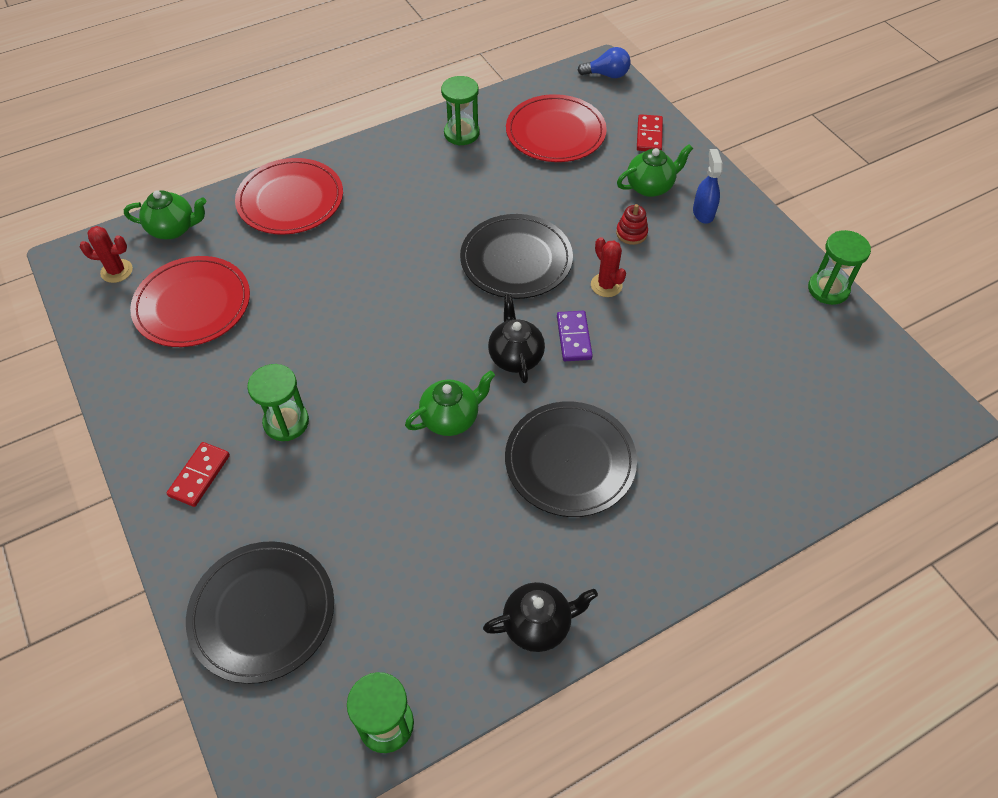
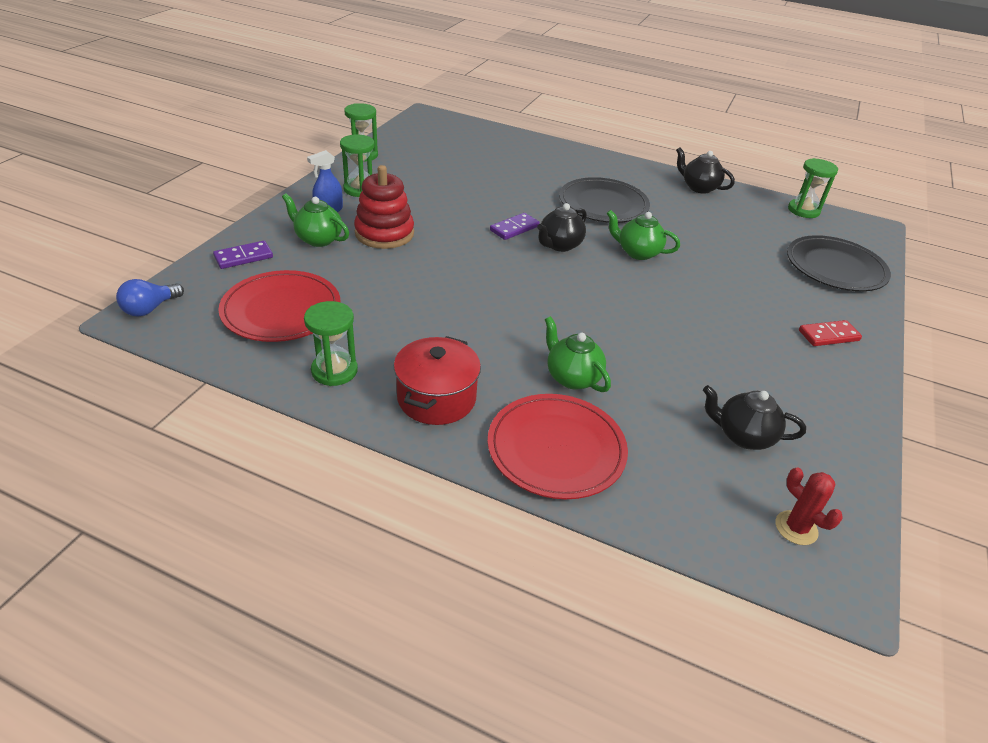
camera: 130 degrees left, 15 degrees down
(173, 229) = (699, 522): green teapot -> green teapot (572, 377)
(192, 304) = (743, 436): red plate -> black teapot
(286, 422) = (742, 318): green hourglass -> green hourglass (360, 189)
(389, 168) = (436, 398): none -> red pot
(516, 259) = (471, 275): black plate -> none
(606, 285) = (451, 229): red cactus -> none
(607, 75) = (150, 309): blue light bulb -> blue light bulb turned 105 degrees counterclockwise
(631, 233) = (384, 233): red stacking toy -> red stacking toy, size x2.06
(649, 135) = (243, 257): red domino -> purple domino

